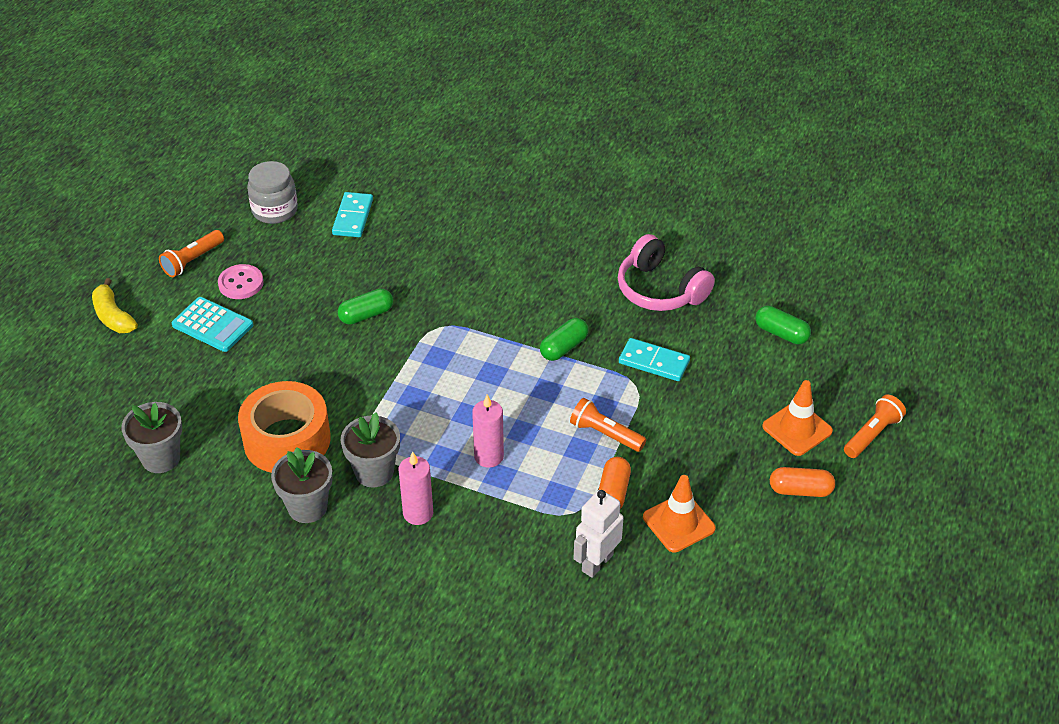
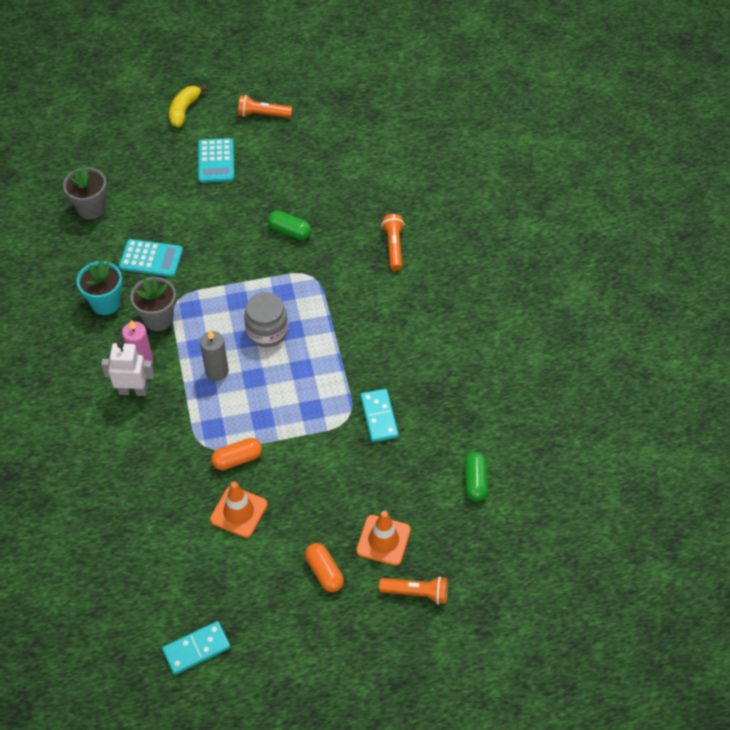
camera: 55 degrees right, 10 degrees up
(241, 283) = (263, 151): pink button -> none
(275, 210) = (344, 124): grey jar -> grey jar (267, 331)
(287, 440) = (151, 259): orange tape -> turquoise calculator
(307, 507) = (105, 303): grey flower pot -> turquoise flower pot
(353, 217) = (374, 167): turquoise domino -> turquoise domino (196, 649)
(489, 456) = (217, 371): pink candle -> grey candle
(564, 347) = (349, 356): green capsule -> none
(597, 562) = (170, 483): white robot -> white robot (133, 390)
(605, 434) = (287, 425): orange flashlight -> orange flashlight (394, 247)
(660, 289) = (456, 381): pink headphones -> none

